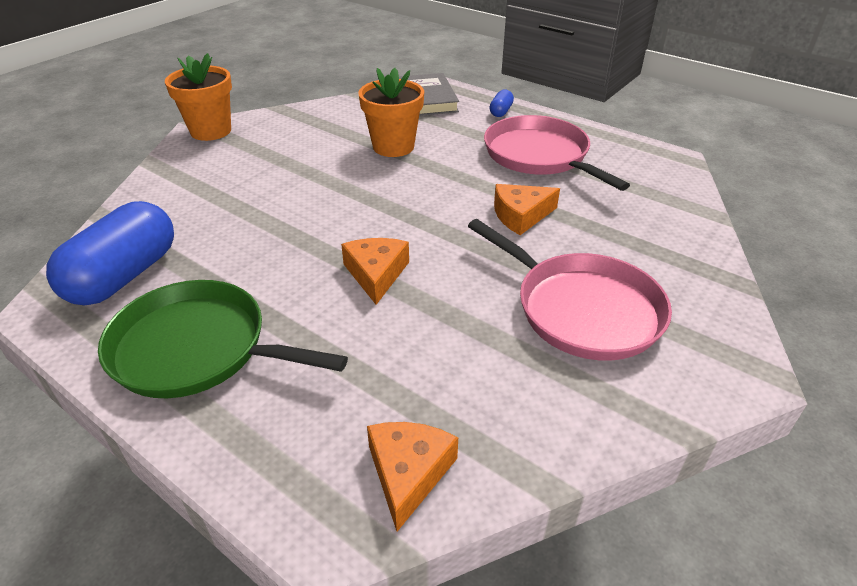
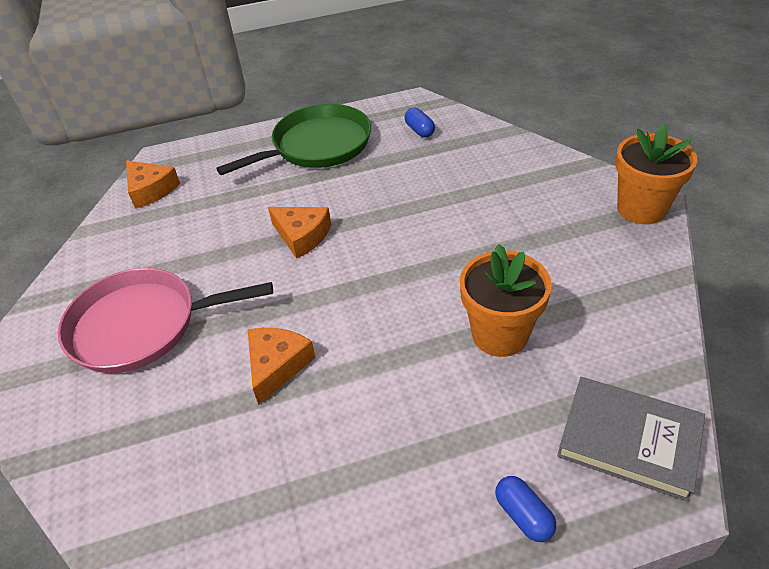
camera: 130 degrees right, 5 degrees up
(124, 276) = (419, 130): blue capsule -> blue capsule, size x0.43
(539, 156) = (363, 468): pink pan -> none

